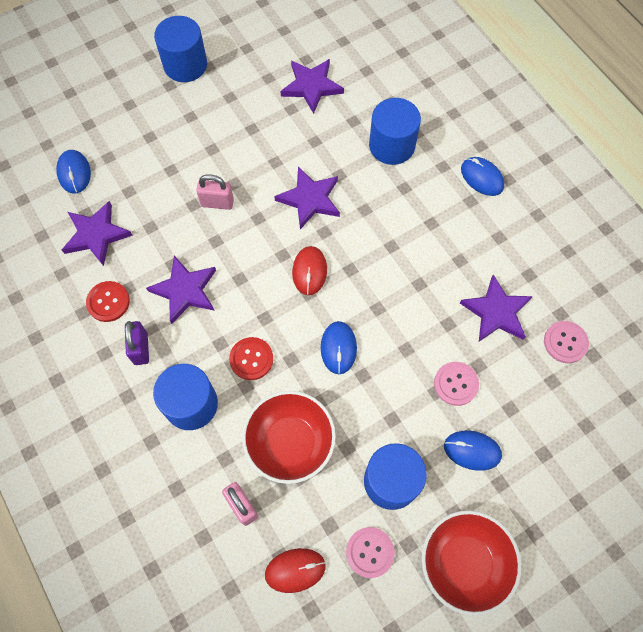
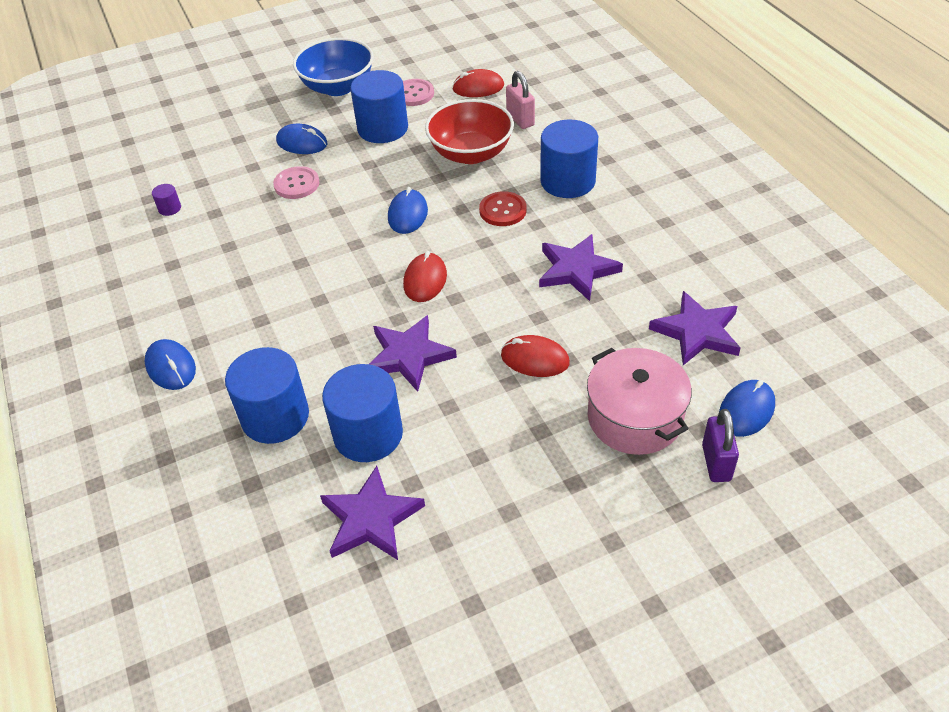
camera: 170 degrees left, 20 degrees down
(74, 173) = (746, 410): blue mouse -> blue mouse turned 45 degrees clockwise
(108, 302) = (668, 264): red button -> none
(141, 349) = (624, 223): purple padlock -> purple padlock (716, 463)
(149, 162) = (634, 417): none -> pink pot
(185, 65) = (585, 578): blue cylinder -> blue cylinder (368, 434)
(217, 203) = (535, 359): pink padlock -> red mouse
(464, 563) = (338, 87): red bowl -> blue bowl
(496, 312) = (227, 234): purple star -> none
(565, 342) = (169, 208): pink button -> purple cylinder

